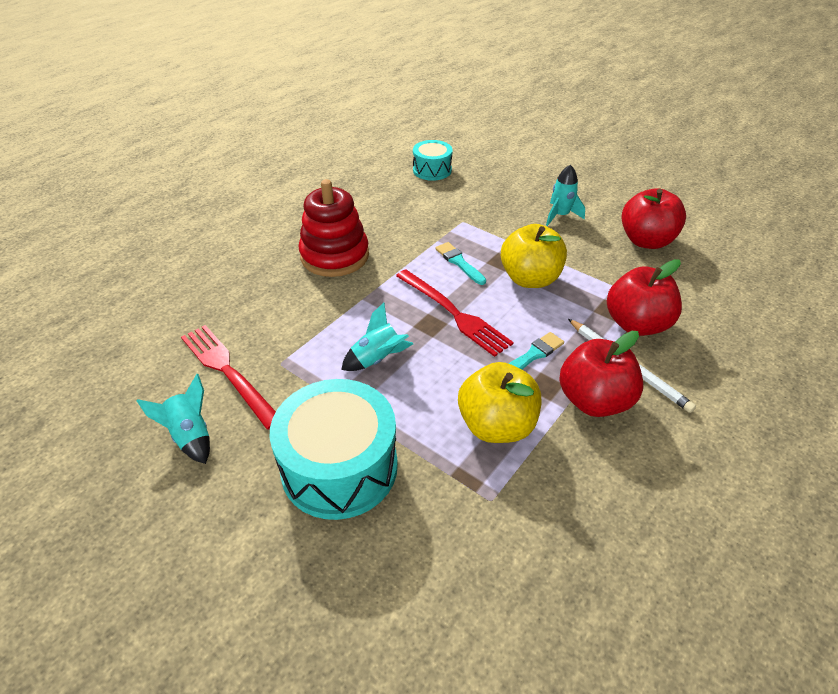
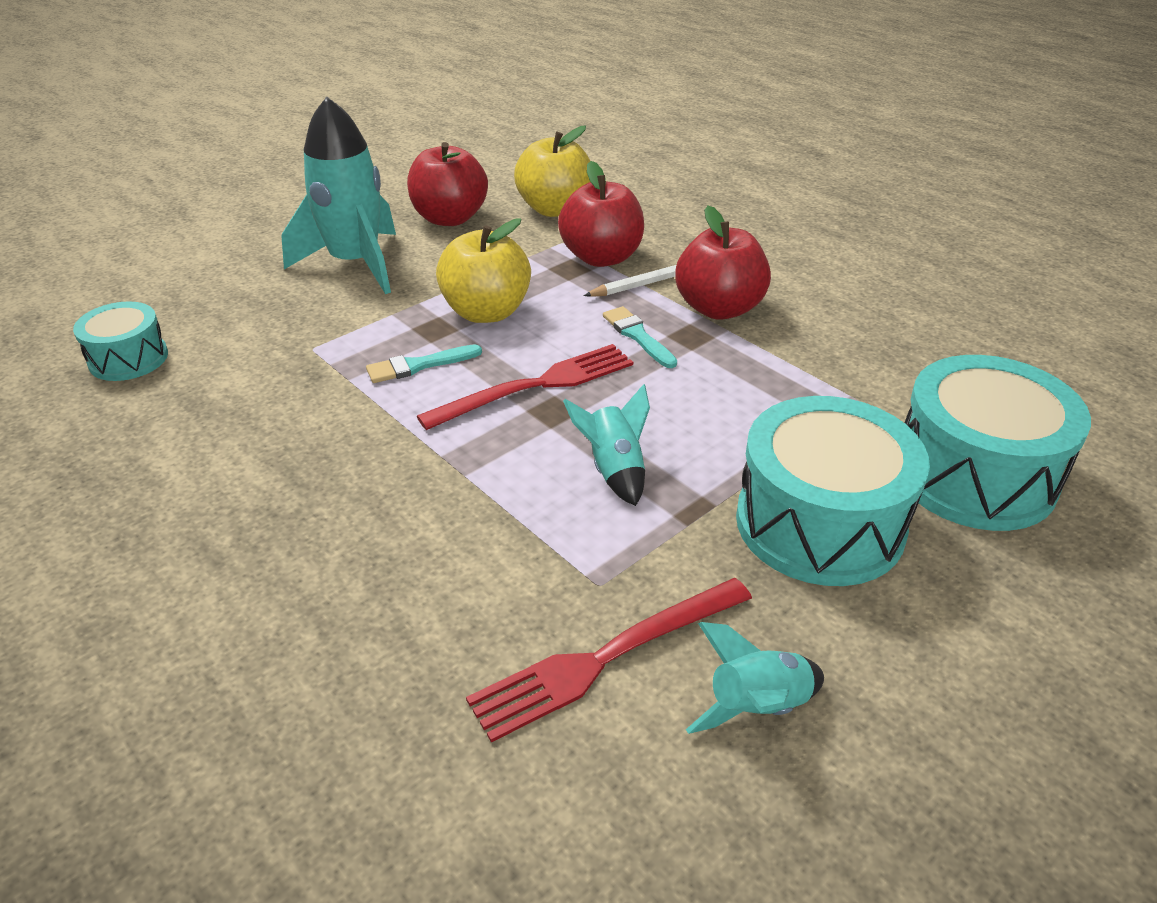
camera: 80 degrees left, 5 degrees down
(335, 256) = (326, 500): red stacking toy -> none
(409, 577) = (973, 475): none -> turquoise drum
(496, 425) = (752, 381): yellow apple -> yellow apple (555, 209)
(560, 215) = (355, 264): turquoise rocket -> turquoise rocket, size x1.96

